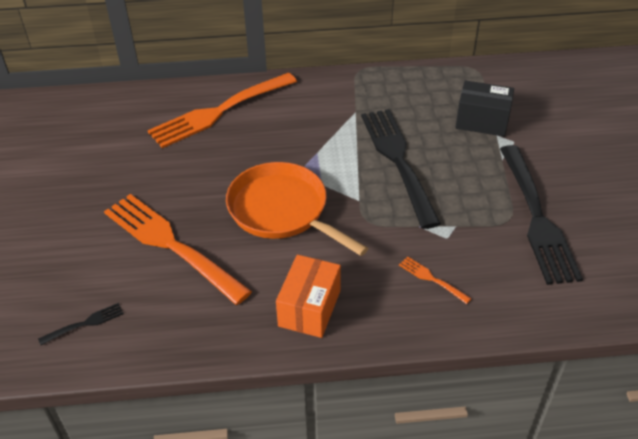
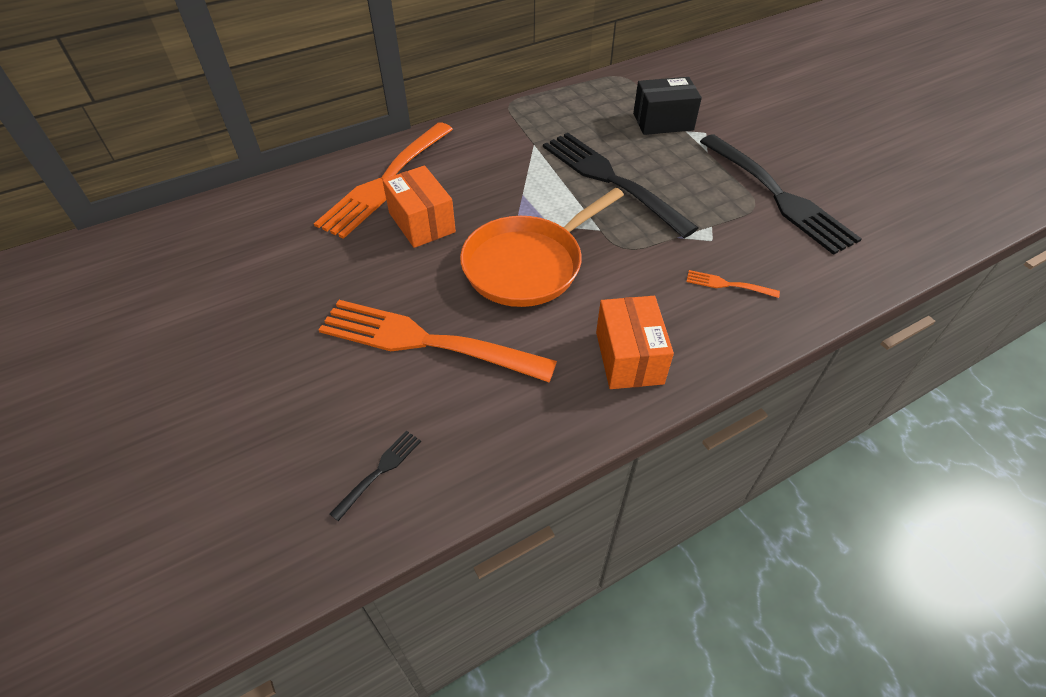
camera: 25 degrees left, 5 degrees up
(225, 152) = (421, 222): none -> orange box
(282, 210) = (528, 264): orange pan -> orange pan turned 60 degrees counterclockwise

